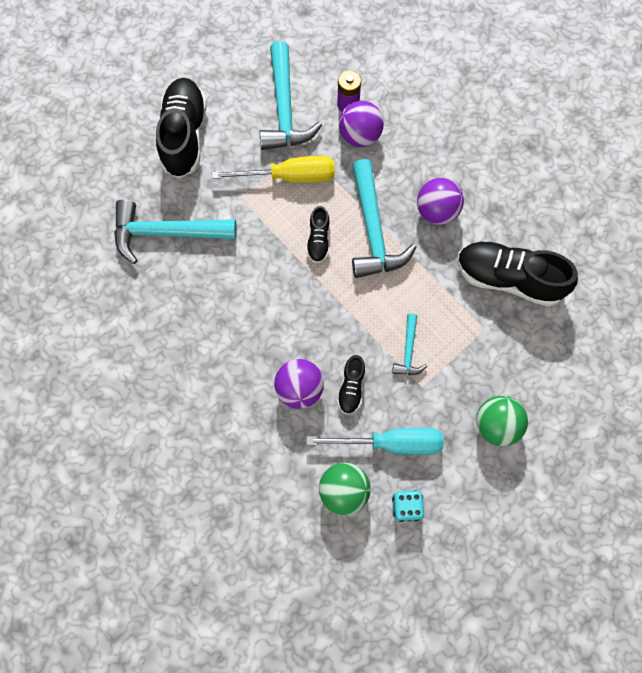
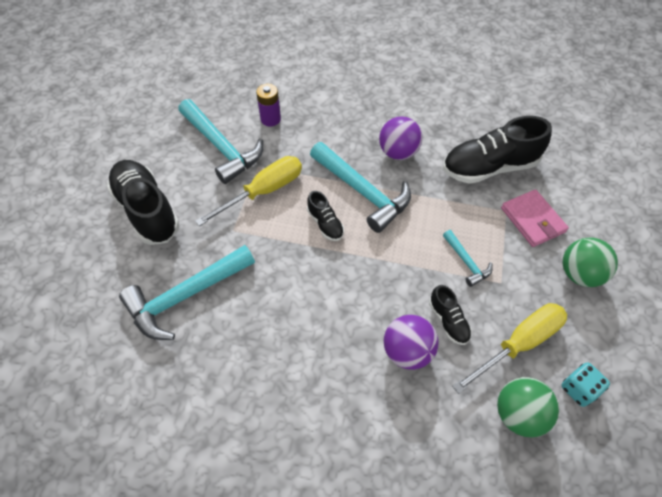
camera: 35 degrees left, 15 degrees down
(360, 136) = (297, 134): purple ball -> none
(390, 443) = (518, 344): turquoise screwdriver -> yellow screwdriver
(501, 353) = (532, 220): none -> pink wallet

